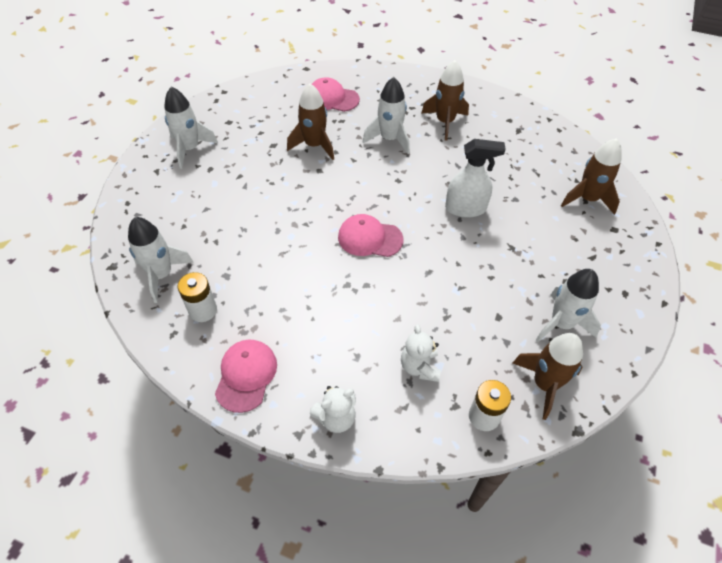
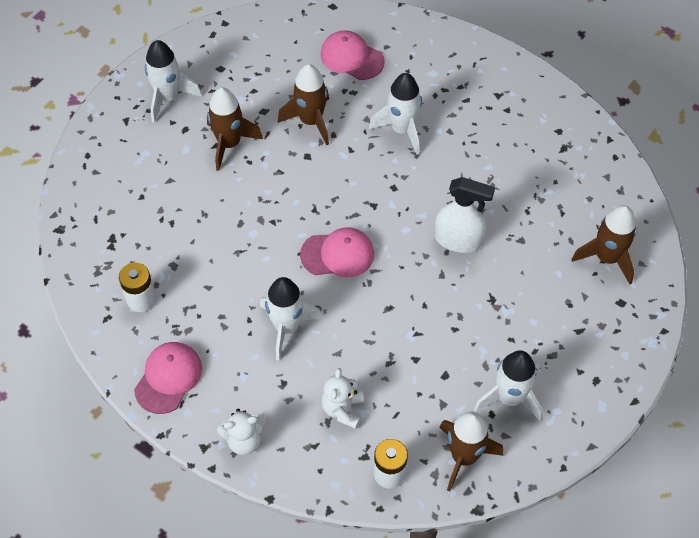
camera: 15 degrees right, 5 degrees up
(162, 275) = (108, 250): white rocket -> white rocket (287, 327)
(370, 238) = (338, 254): pink cap -> pink cap turned 150 degrees clockwise
(444, 122) = (477, 119): brown rocket -> brown rocket (229, 144)

